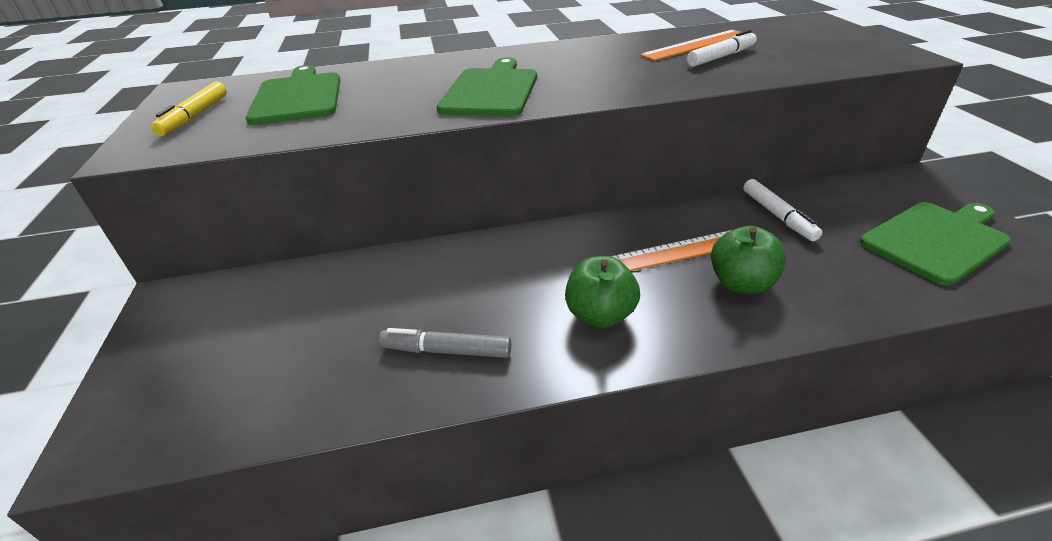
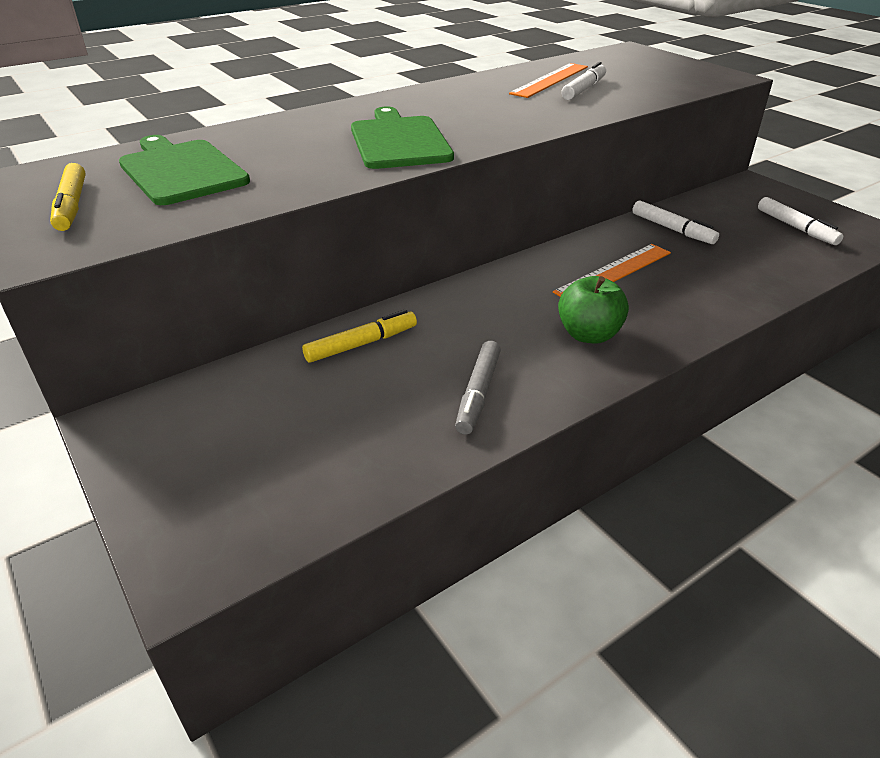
camera: 25 degrees left, 0 degrees up
(390, 274) = (361, 344): none -> yellow marker
(446, 351) = (478, 393): grey marker -> grey marker turned 60 degrees counterclockwise
(741, 283) = (681, 287): green apple -> none
(936, 240) = (796, 228): green cutting board -> white marker

